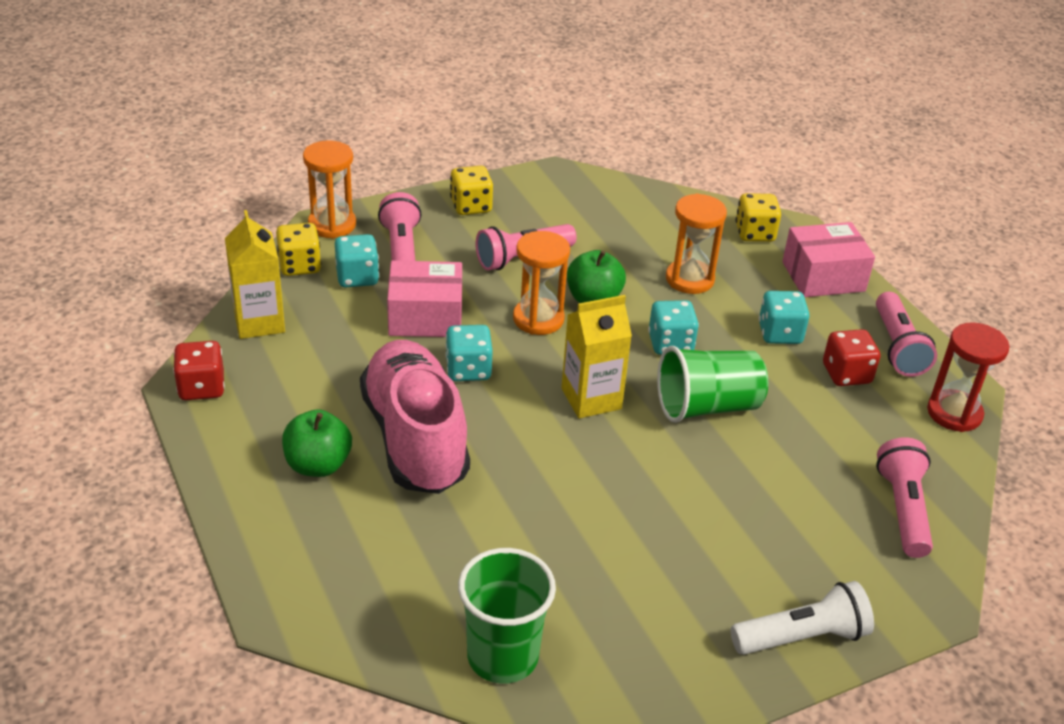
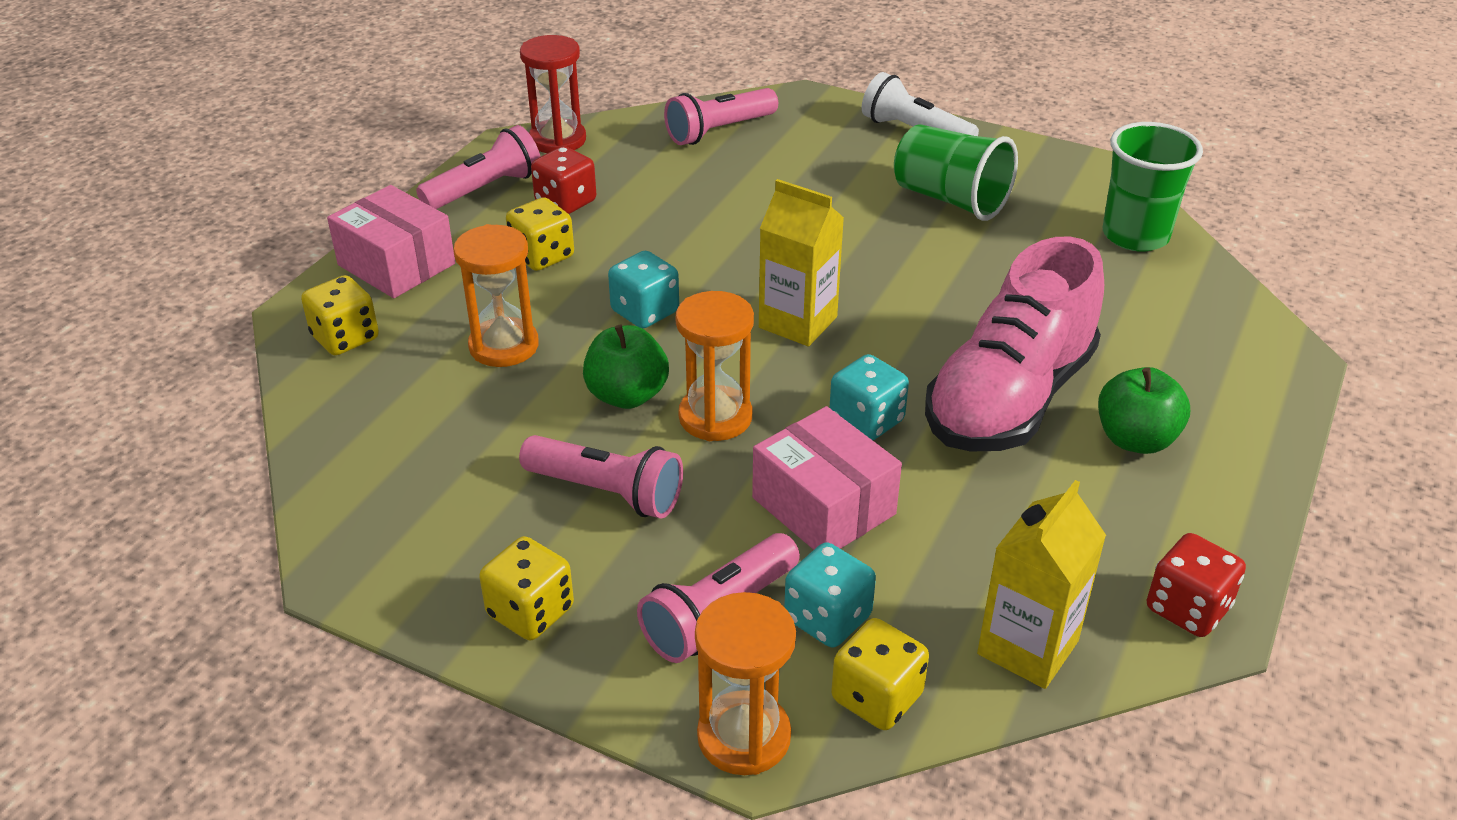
camera: 125 degrees left, 0 degrees up
(707, 407) = (717, 255): green cup -> green cup (950, 199)
(779, 334) = (542, 256): turquoise dice -> yellow dice

